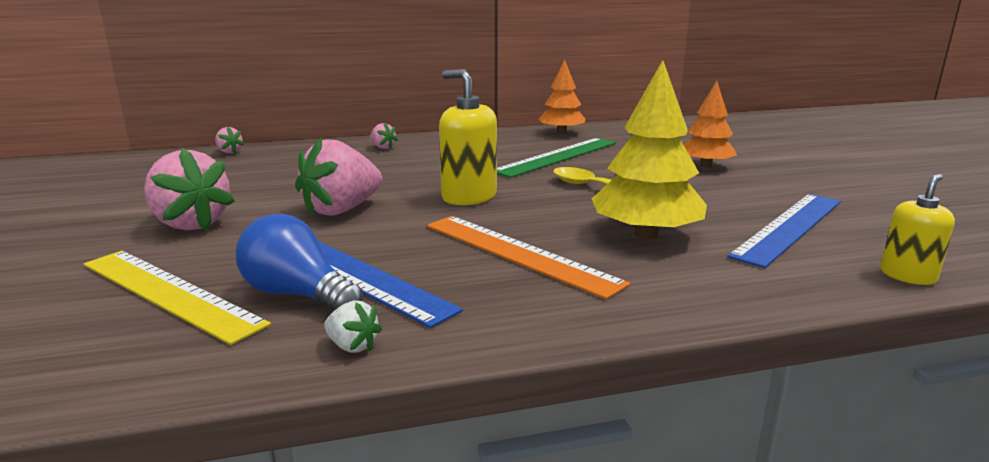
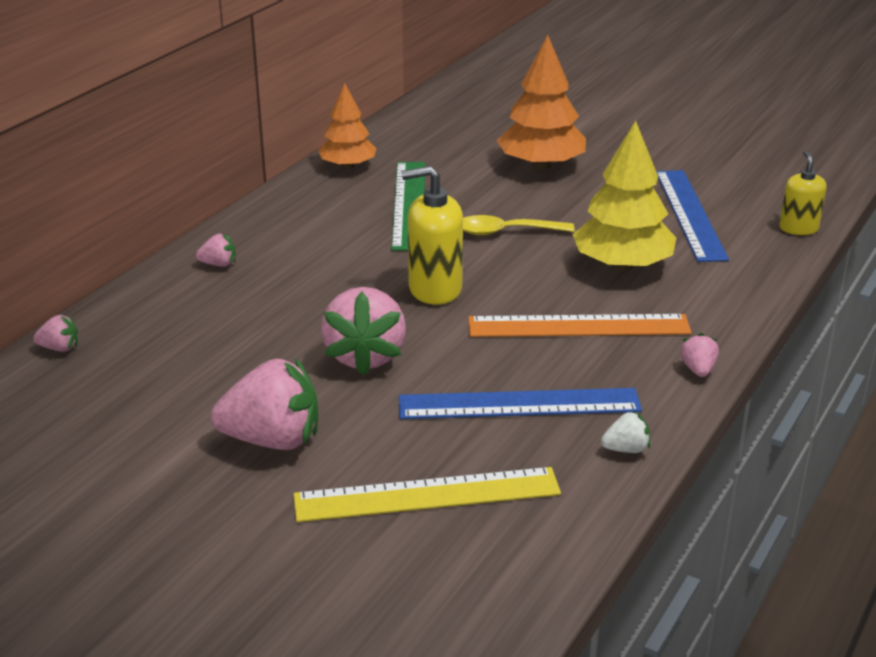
camera: 45 degrees left, 10 degrees up
(298, 295) = (515, 441): blue light bulb -> none
(553, 326) = (698, 370): none -> pink strawberry
(705, 166) = (541, 165): orange tree -> orange tree, size x1.54

